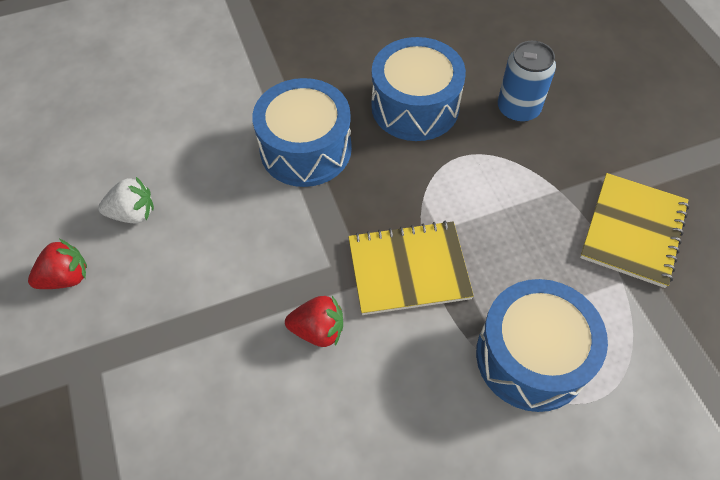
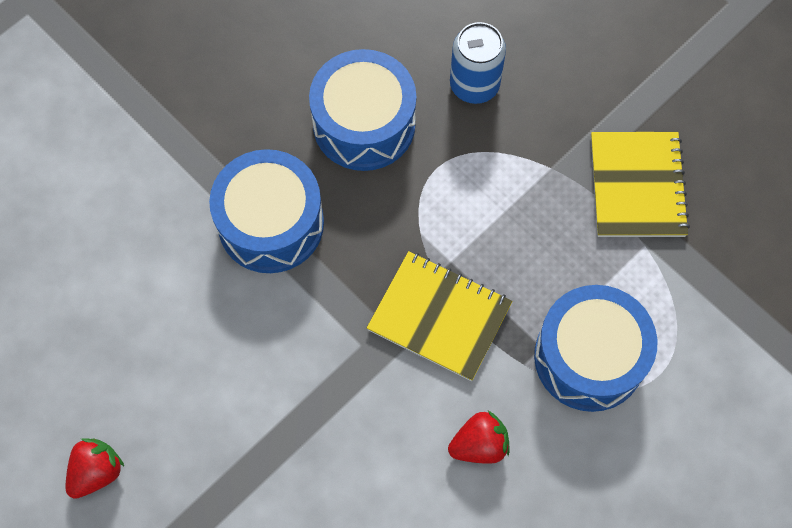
camera: 25 degrees left, 10 degrees up
(133, 213) = (125, 373): white strawberry -> none
(318, 330) = (381, 416): red strawberry -> red strawberry (479, 445)
(408, 269) = (439, 316): yellow notebook -> yellow notebook turned 60 degrees clockwise

